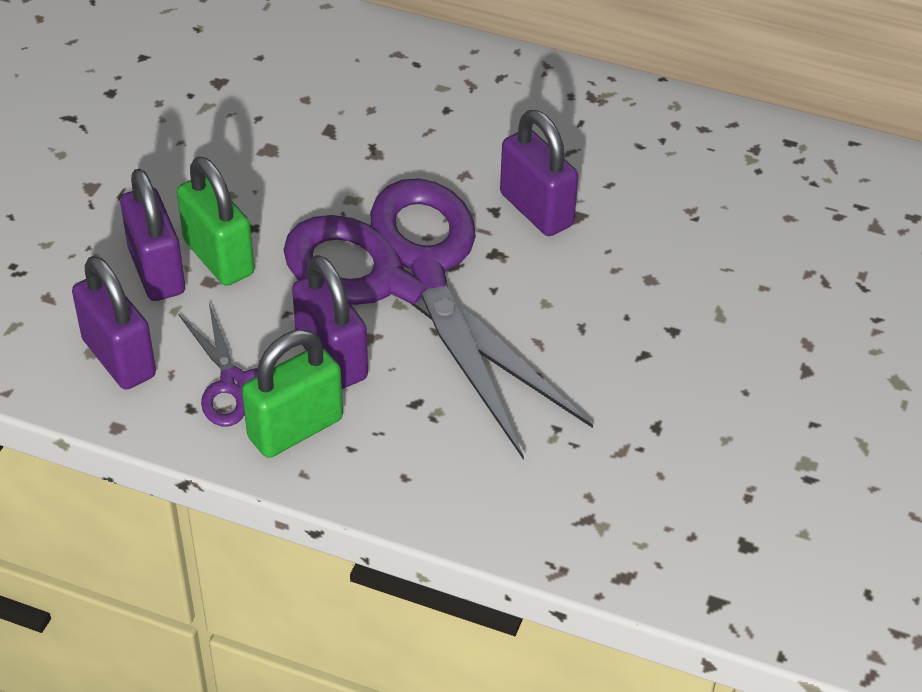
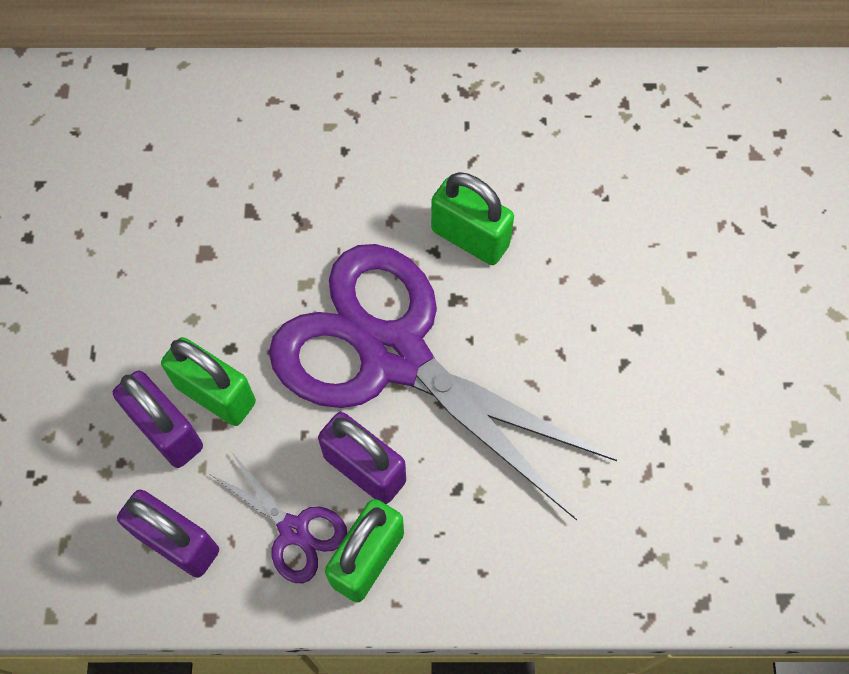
camera: 20 degrees left, 20 degrees up
(536, 210) = (470, 238): purple padlock -> green padlock

